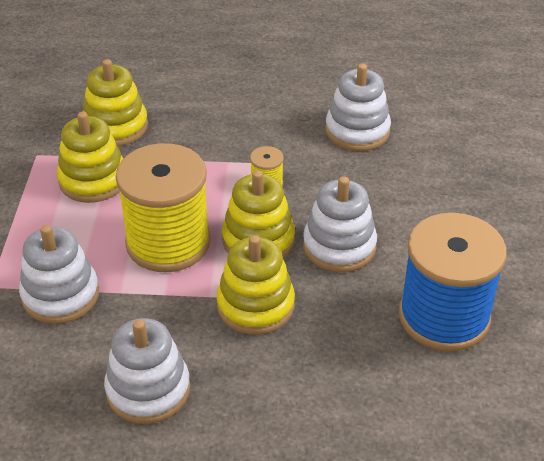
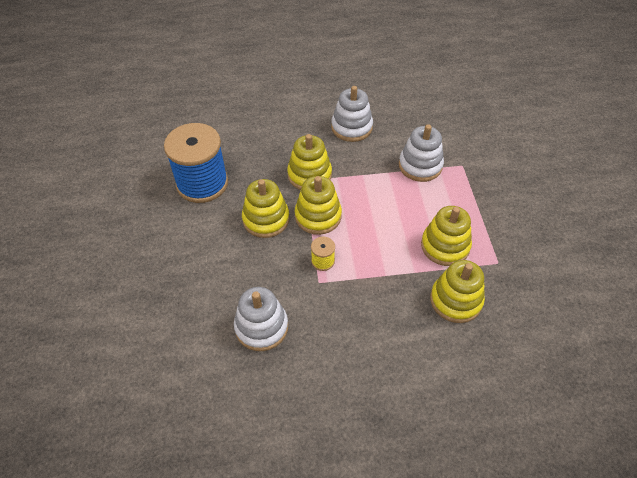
camera: 170 degrees right, 10 degrees up
(168, 242) = (373, 206): yellow spool -> none
(339, 246) = (266, 219): white stacking toy -> yellow stacking toy

